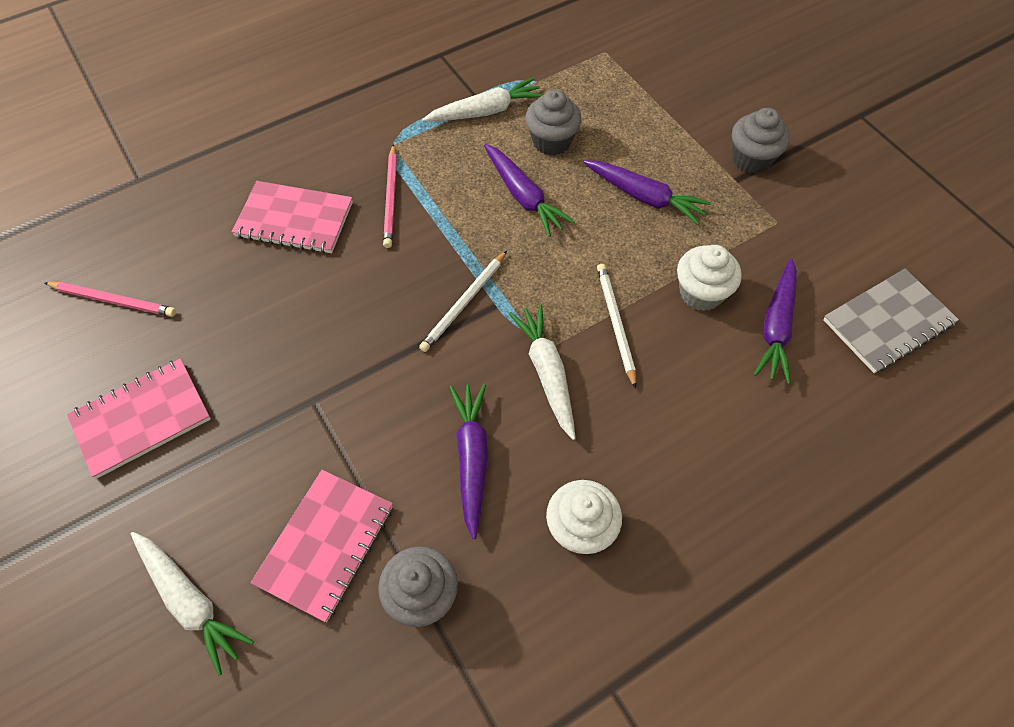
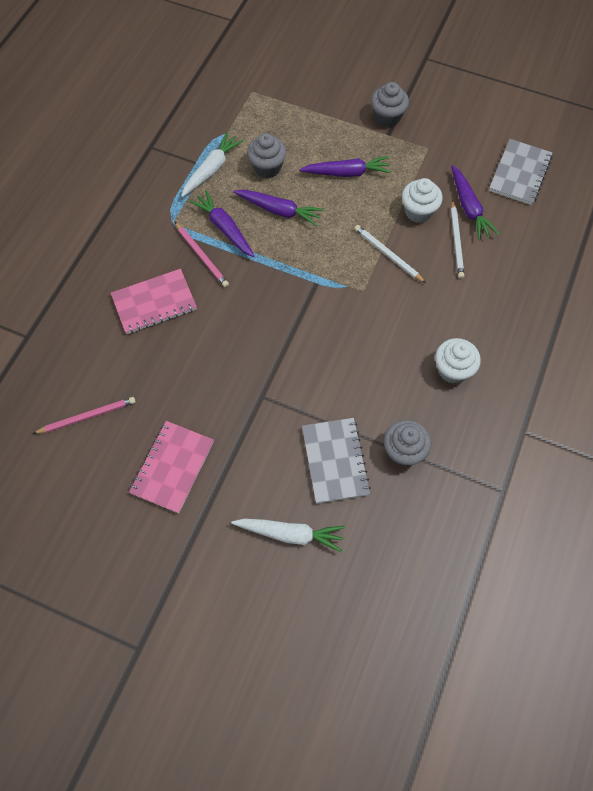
camera: 35 degrees left, 5 degrees up
(326, 545) = (335, 461): pink notebook -> grey notebook
(464, 303) = (298, 292): white pencil -> white pencil (456, 241)
(472, 458) = (372, 370): purple carrot -> purple carrot (224, 228)
(547, 373) = (373, 303): white carrot -> none

